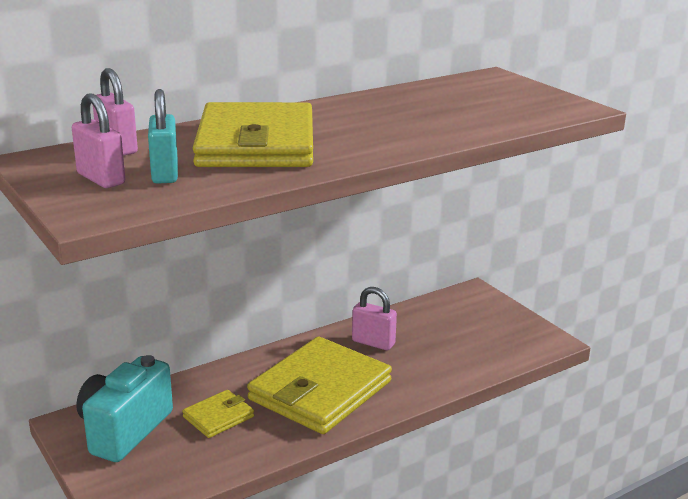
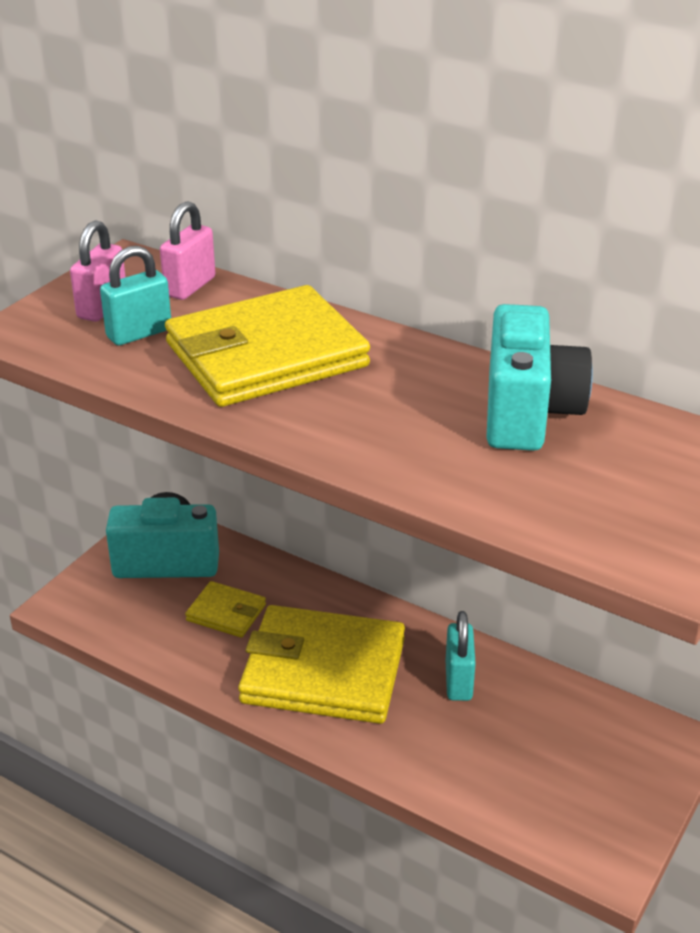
camera: 65 degrees right, 10 degrees up
(373, 343) = (458, 681): pink padlock -> turquoise padlock
(410, 101) = (528, 413): none -> turquoise camera

